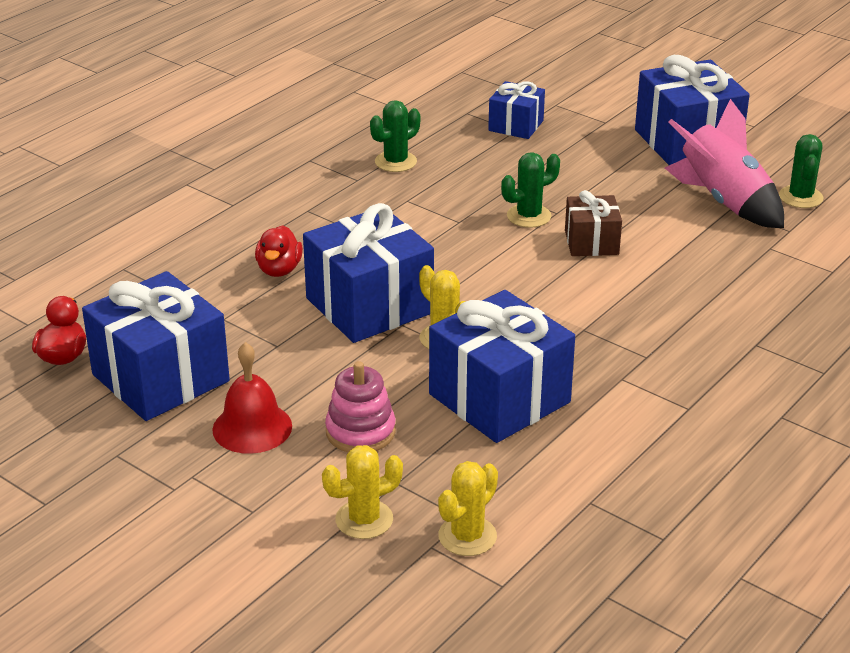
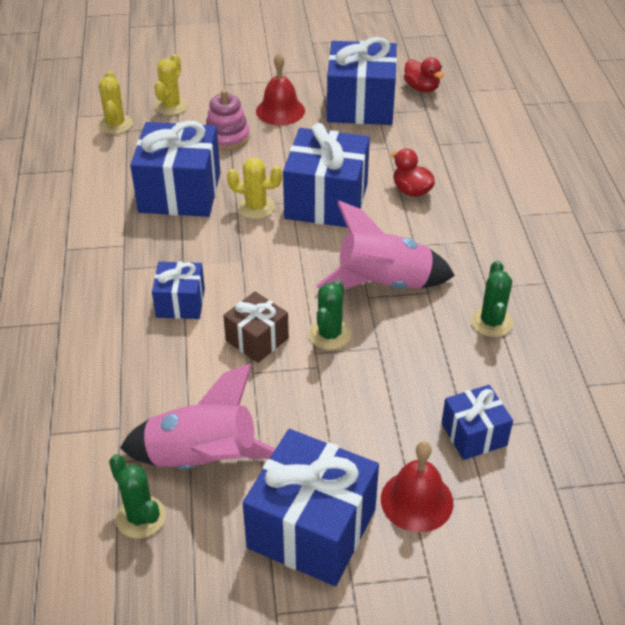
camera: 135 degrees right, 10 degrees up
(431, 222) = (384, 283): none -> pink rocket
(602, 121) = (416, 500): none -> red bell
(624, 299) = (180, 303): none -> blue gift

